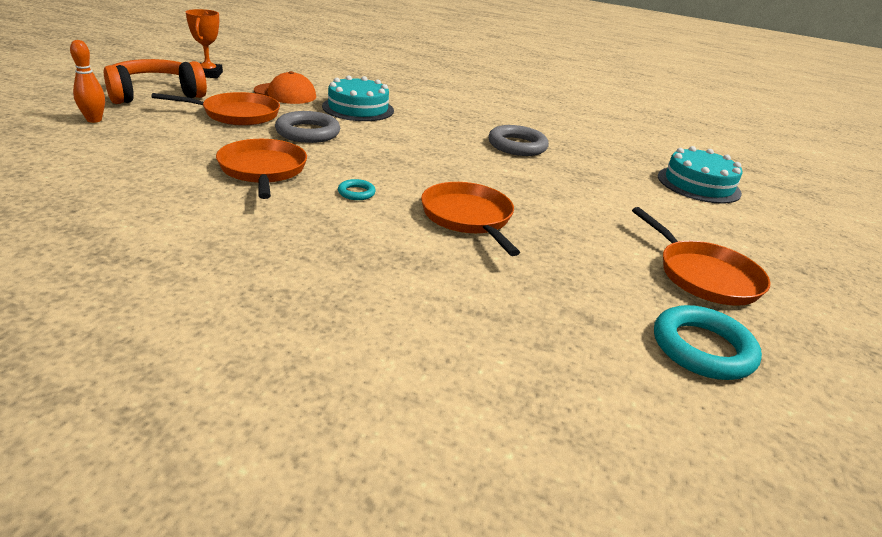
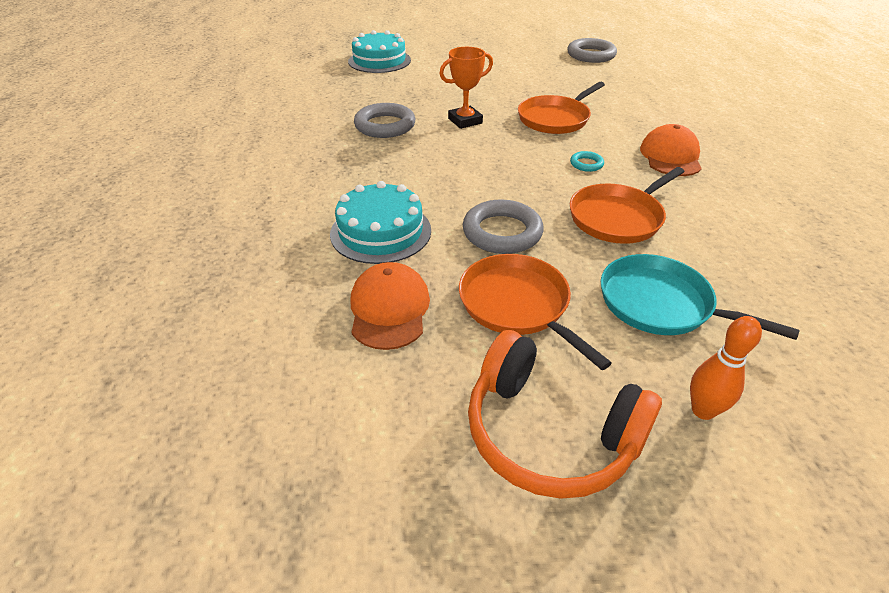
camera: 110 degrees left, 10 degrees up
(165, 143) = (660, 304): none -> turquoise pan
(208, 74) = (377, 451): orange trophy -> orange trophy (465, 121)
(314, 240) = (670, 156): none -> orange cap
(702, 348) = (591, 55): turquoise ring -> grey ring
(704, 276) = (520, 56): orange pan -> none

